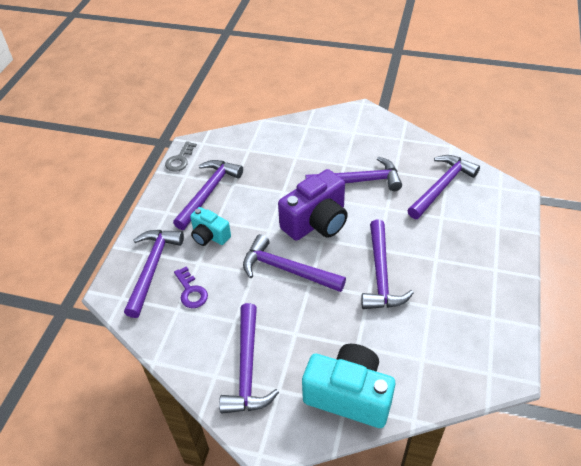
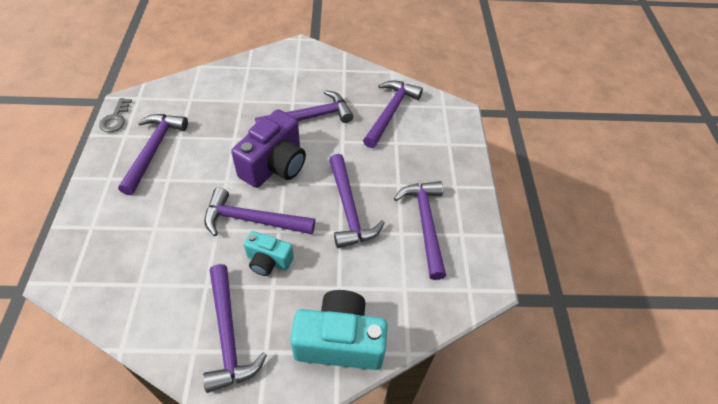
camera: 20 degrees left, 5 degrees up
(153, 268) = (103, 243): purple hammer -> purple hammer (425, 224)
(191, 291) = (151, 261): purple key -> none
(209, 236) = (162, 197): turquoise camera -> turquoise camera (268, 261)

